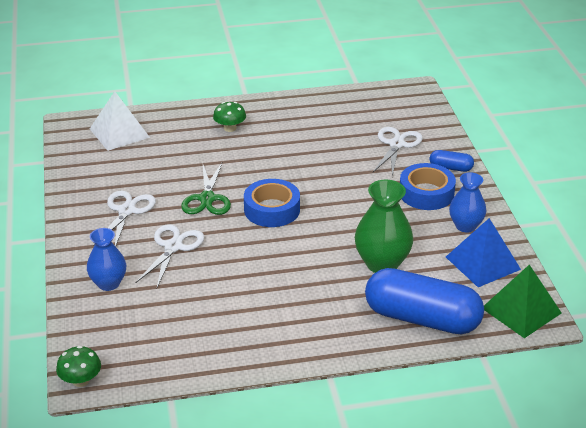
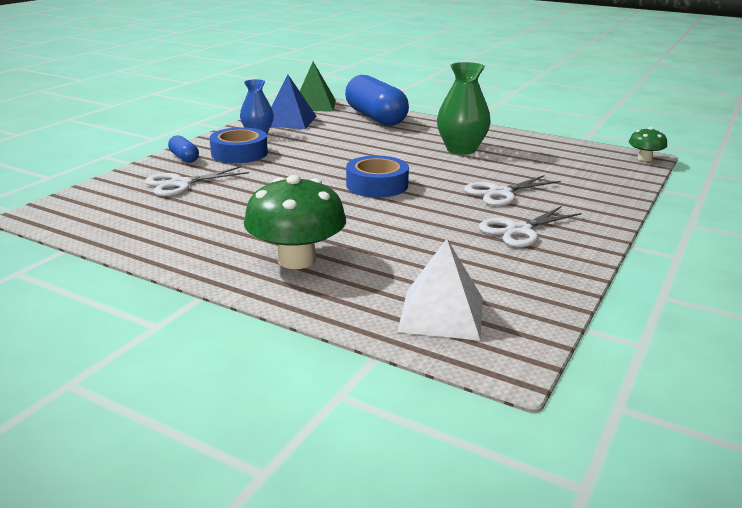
camera: 140 degrees left, 10 degrees down
(108, 283) = (584, 192): blue vase -> none
(207, 199) = (423, 211): green scissors -> none
(230, 128) = (296, 260): green mushroom -> green mushroom, size x1.97
(382, 263) = (352, 138): green vase -> green vase (461, 149)

